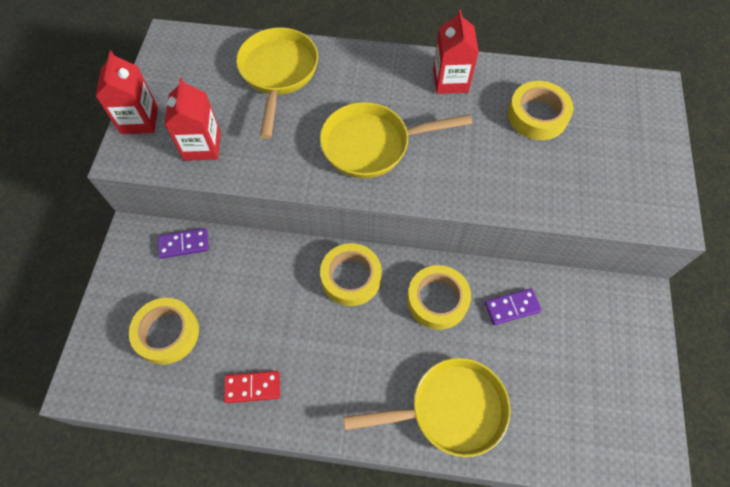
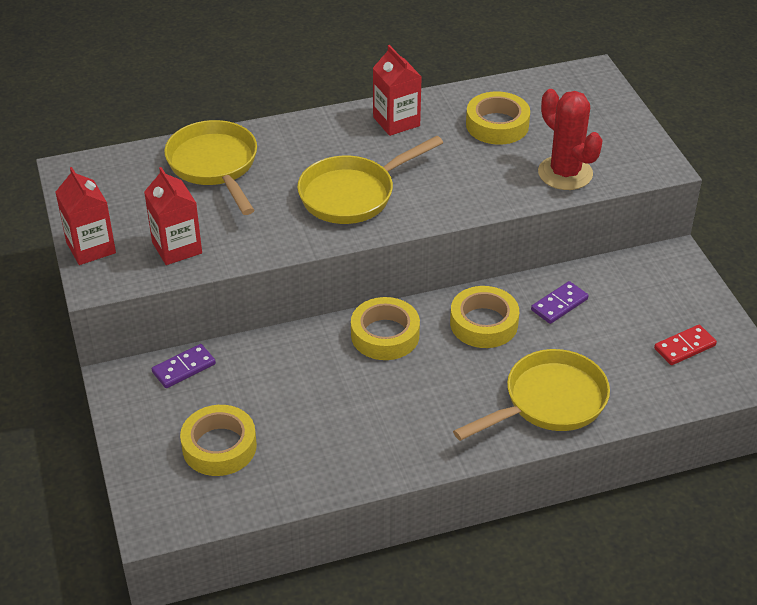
camera: 25 degrees left, 20 degrees down
(252, 387) = (342, 456): red domino -> red domino (684, 347)
(573, 193) = (565, 173): none -> red cactus

